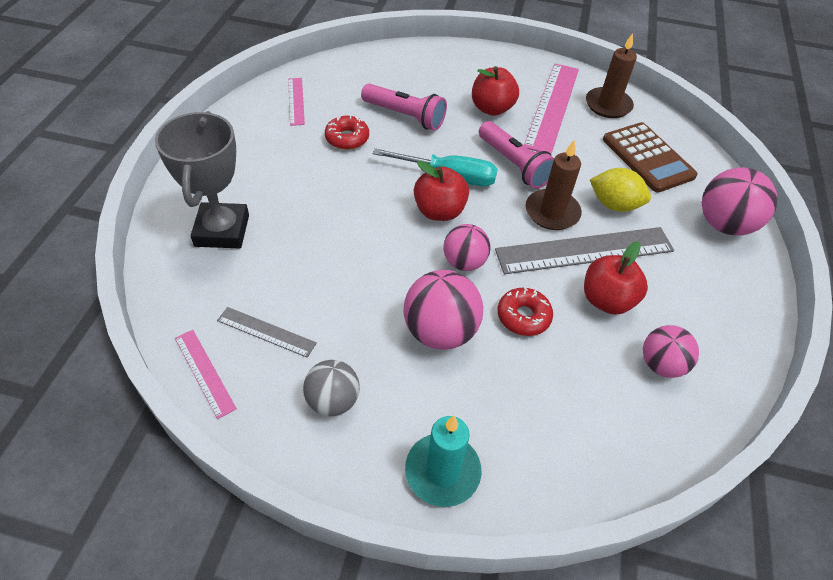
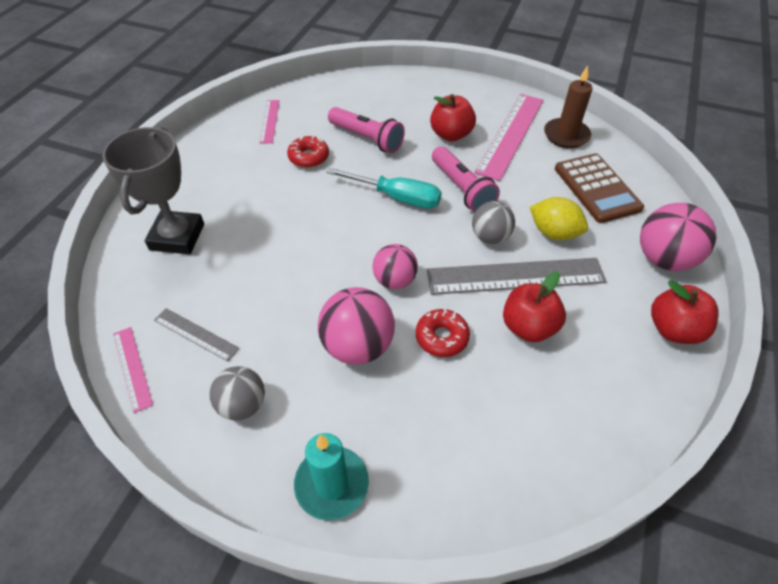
camera: 10 degrees right, 0 degrees up
(439, 211) = (381, 230): red apple -> red apple (673, 329)
(552, 212) = (490, 237): brown candle -> grey ball
(661, 364) = (572, 396): pink ball -> none

